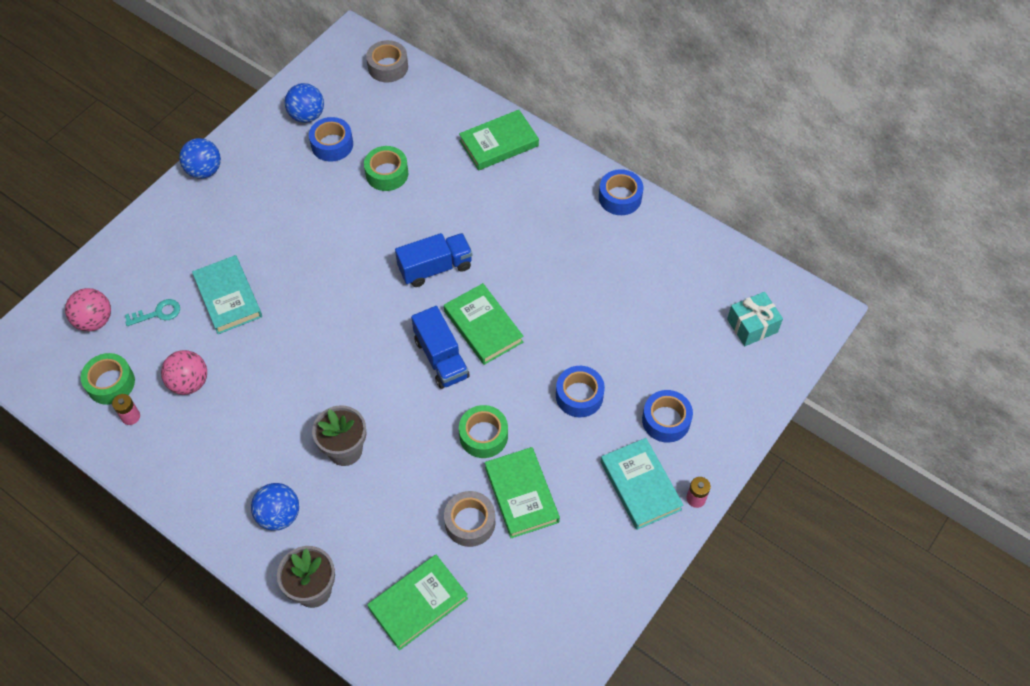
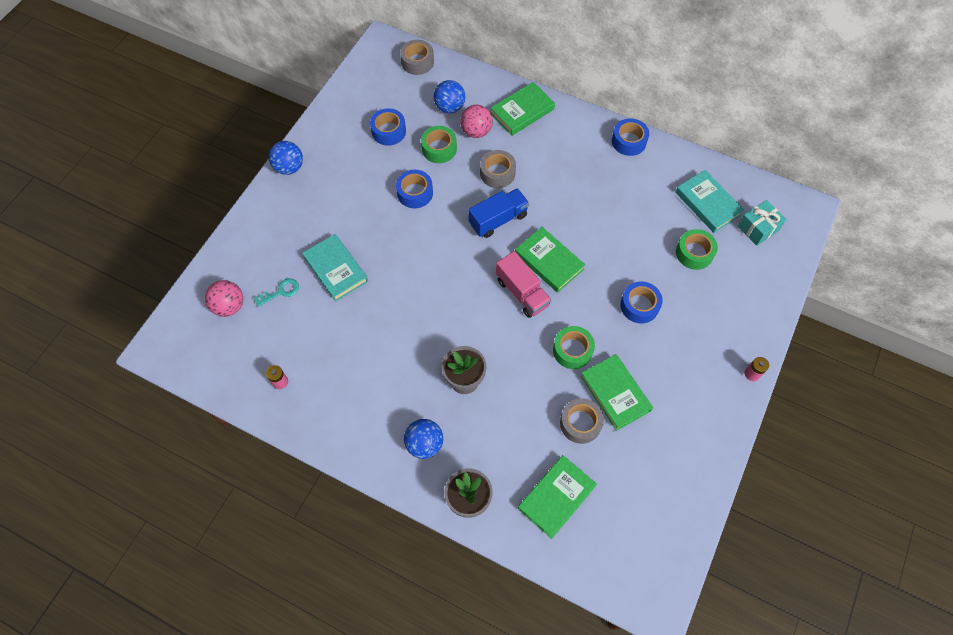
camera: 10 degrees left, 5 degrees up
(110, 383) = (256, 356): green tape -> green tape (694, 253)
(189, 382) = (322, 345): pink ball -> pink ball (476, 131)
(307, 116) = (362, 110): blue ball -> blue ball (450, 107)
(441, 358) = (522, 292): blue truck -> pink truck
(449, 212) = (497, 173): none -> grey tape
(640, 485) = (706, 370): turquoise book -> turquoise book (708, 203)
(666, 420) = (712, 314): blue tape -> blue tape (415, 193)

